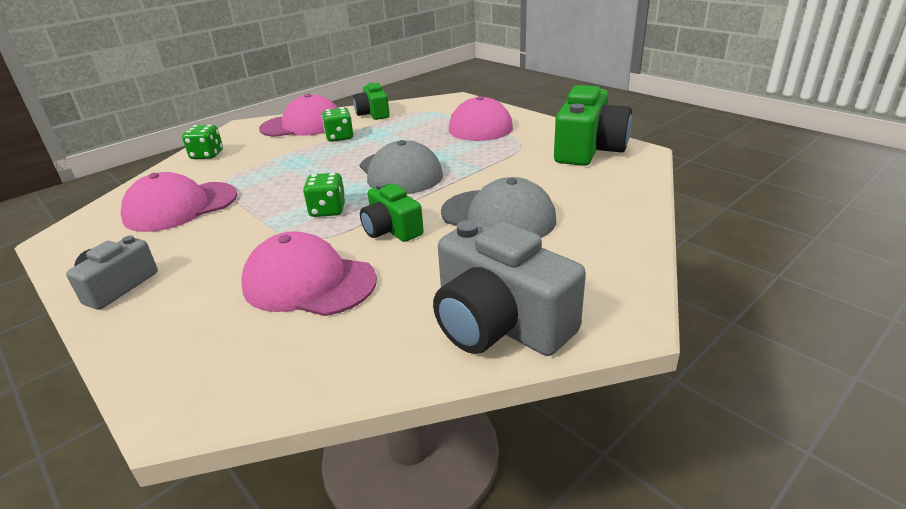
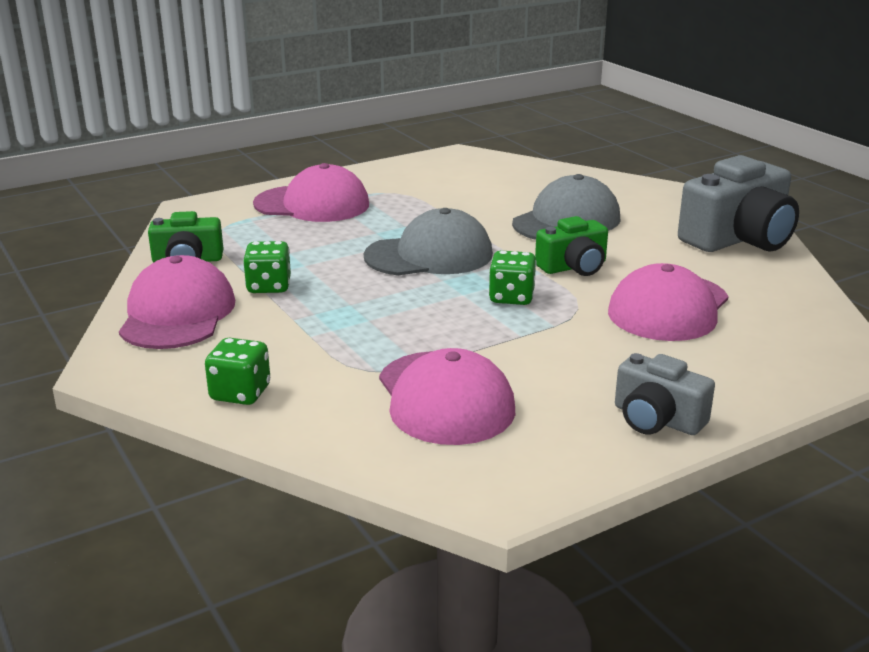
camera: 80 degrees left, 5 degrees down
(588, 149) = (437, 169): green camera -> none

